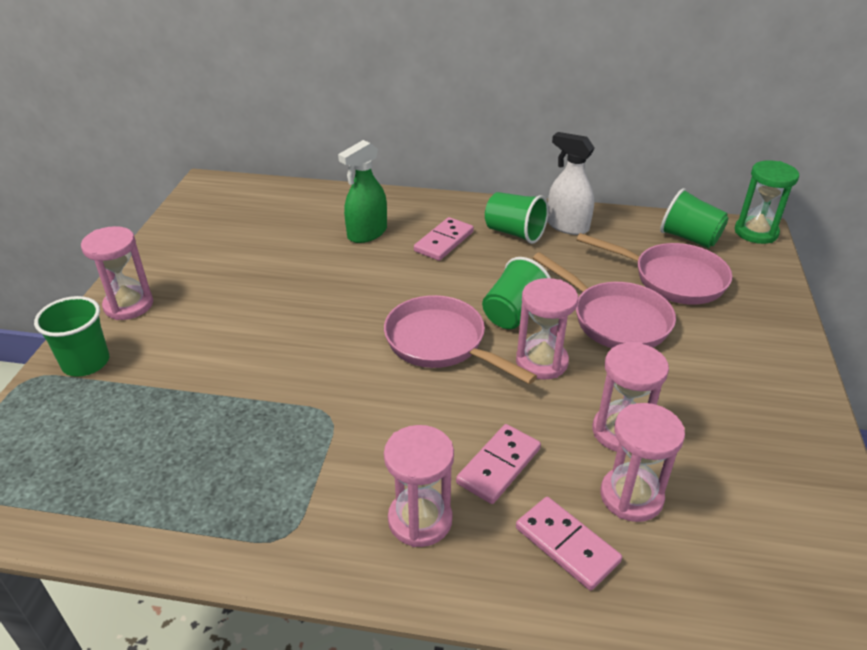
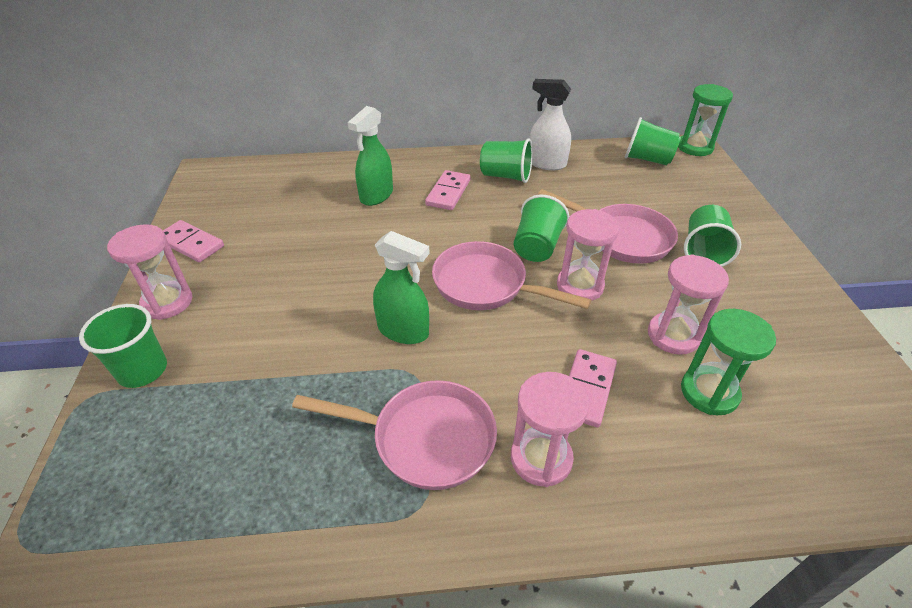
camera: 15 degrees left, 5 degrees up
(337, 373) = (403, 331): none -> green spray bottle
(566, 545) = (678, 451): pink domino -> pink domino (191, 244)
(631, 496) = (709, 392): pink hourglass -> green hourglass
(672, 279) = (650, 195): pink pan -> pink pan (425, 438)
(703, 350) = (703, 251): none -> green cup

